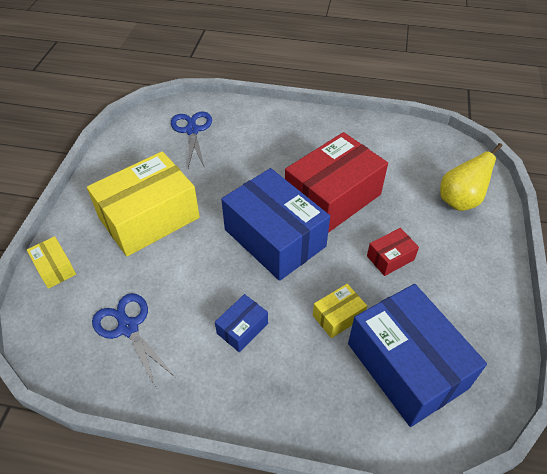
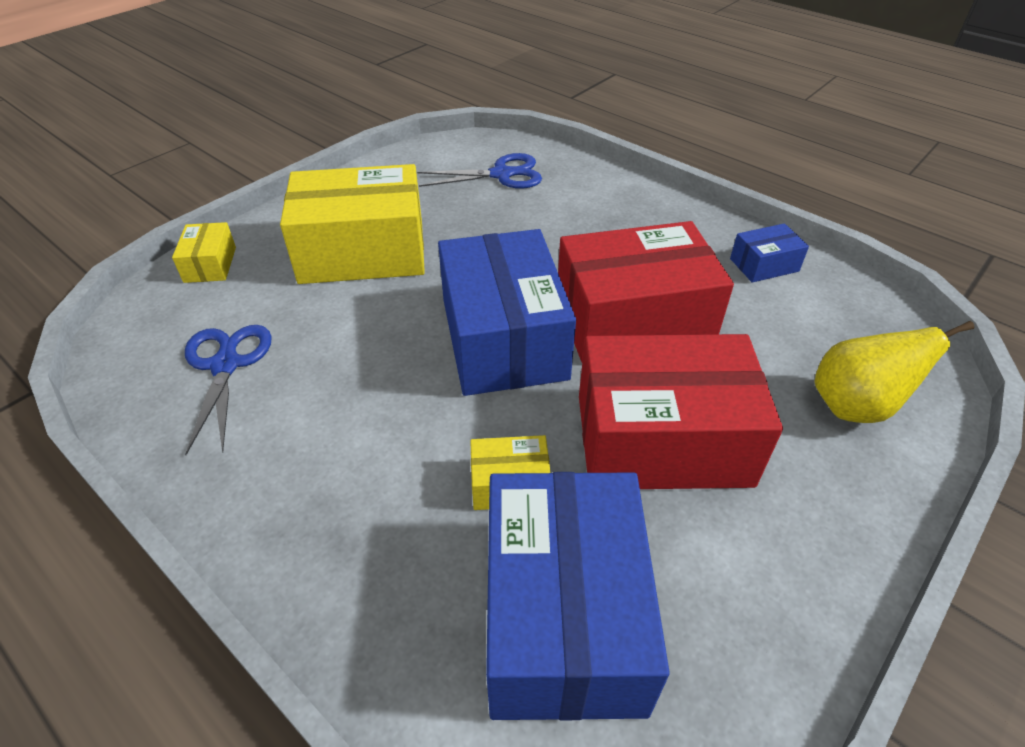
camera: 30 degrees right, 5 degrees down
(192, 130) = (501, 174): blue scissors -> blue scissors turned 60 degrees clockwise
(242, 328) = (360, 434): blue box -> blue box (764, 265)
(390, 258) = (662, 439): red box -> red box, size x2.25

